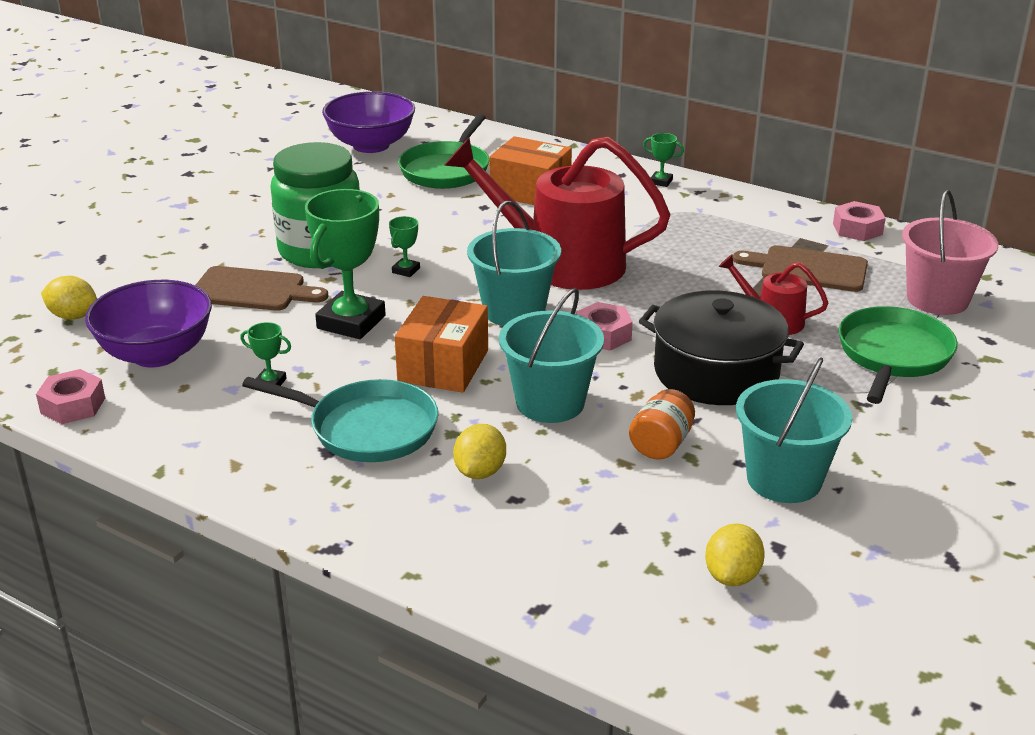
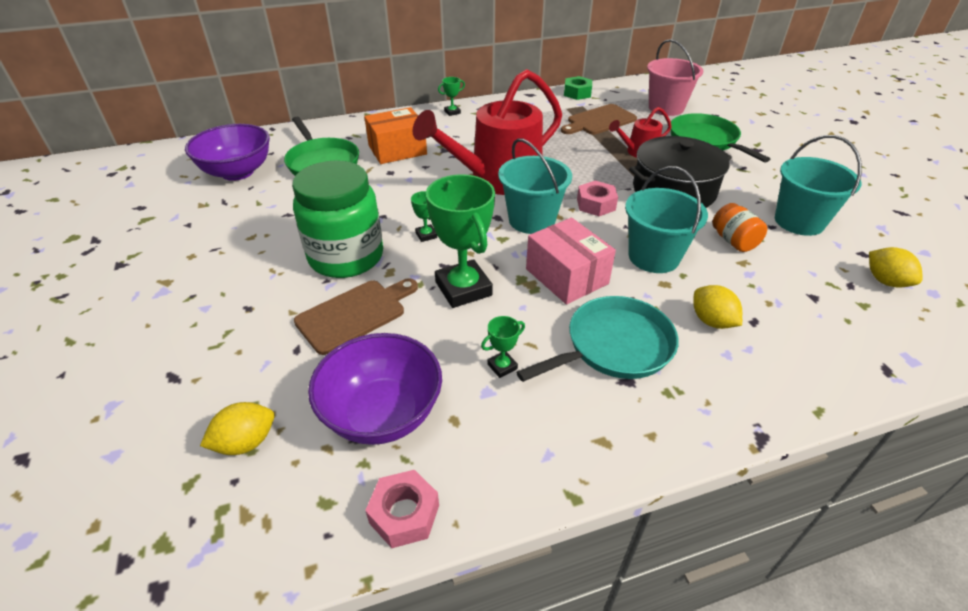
camera: 50 degrees left, 10 degrees up
(443, 366) = (567, 276): orange box -> pink box
(857, 229) = (577, 93): pink nut -> green nut

